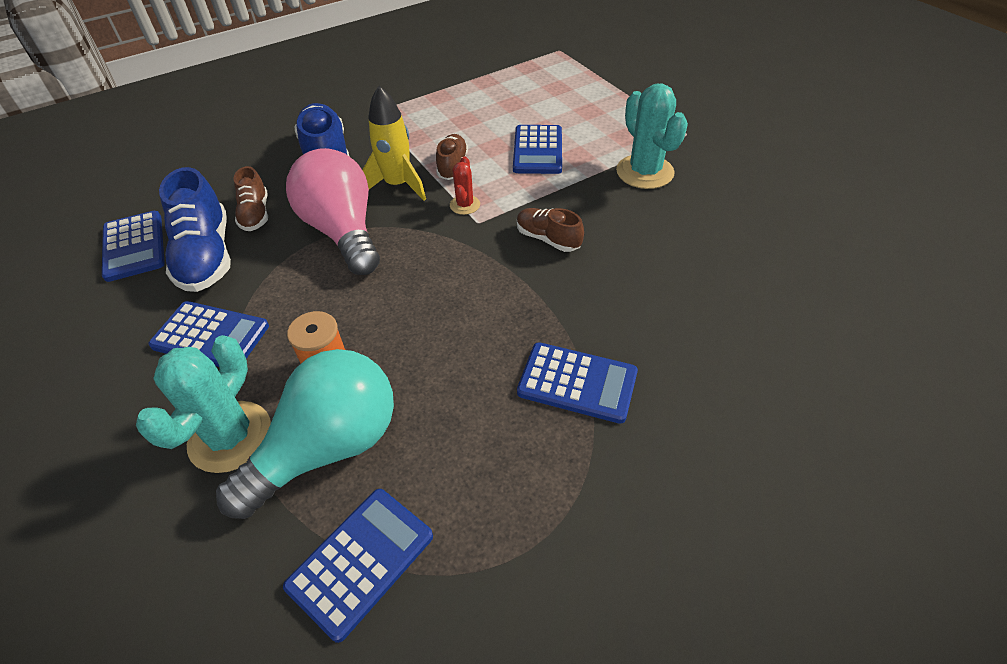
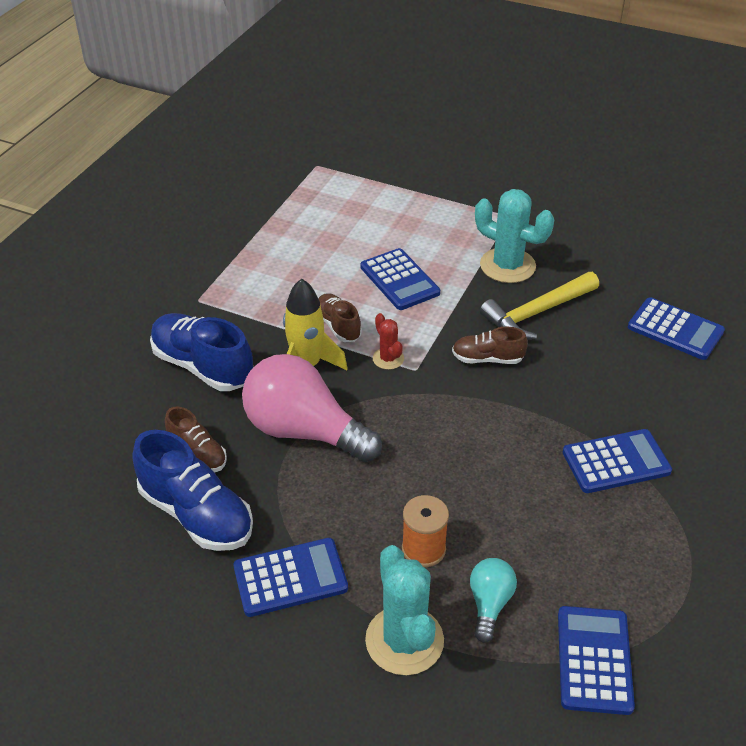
camera: 35 degrees left, 5 degrees down
(134, 246) = (106, 541): blue calculator -> blue calculator (675, 329)
(328, 447) = (489, 604): turquoise light bulb -> turquoise light bulb, size x0.49
(633, 219) = (537, 313): none -> yellow hammer

